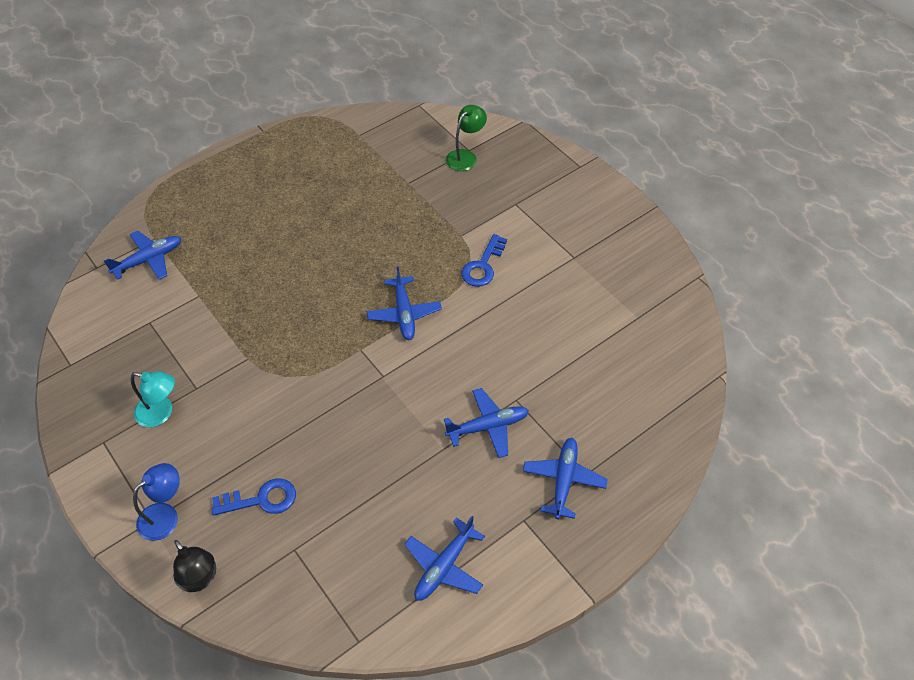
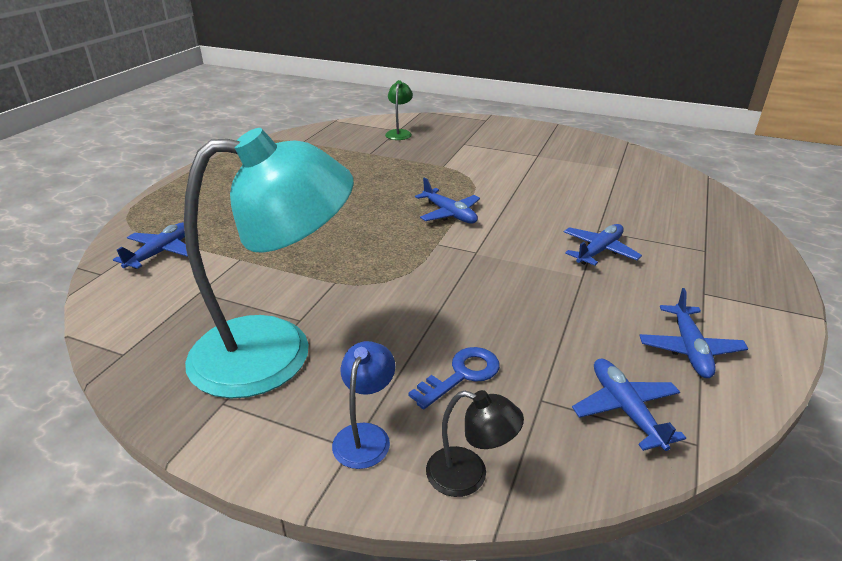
camera: 30 degrees left, 20 degrees down
(161, 413) = (277, 352): turquoise lamp -> turquoise lamp, size x2.45
(483, 266) = (479, 175): blue key -> none
(563, 480) = (696, 259): blue plane -> blue plane (625, 409)

